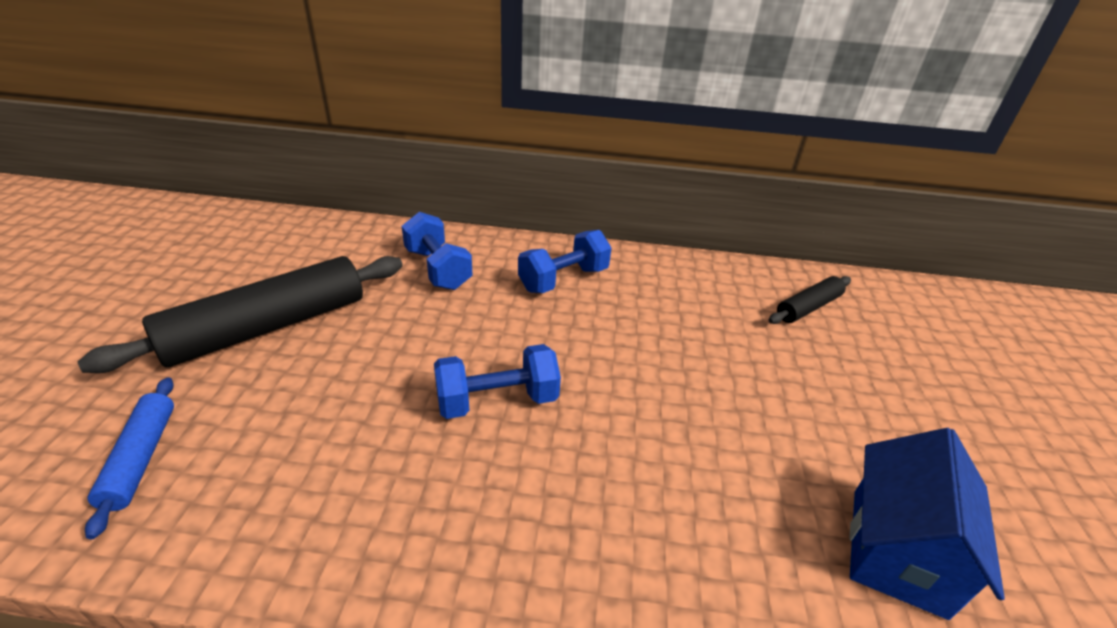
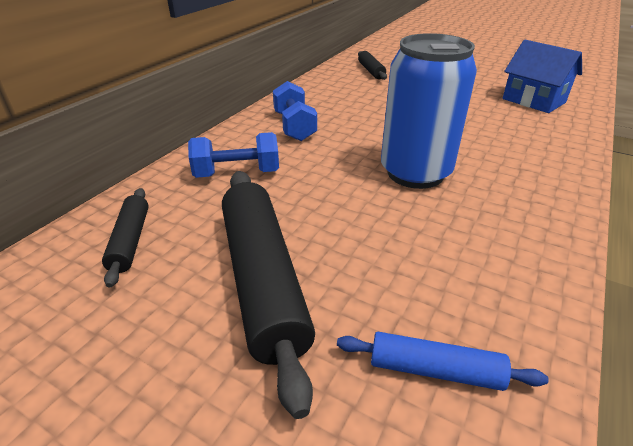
camera: 65 degrees left, 0 degrees up
(315, 248) = (130, 240): none -> black rolling pin
(497, 401) = (415, 173): blue dumbbell -> blue can

